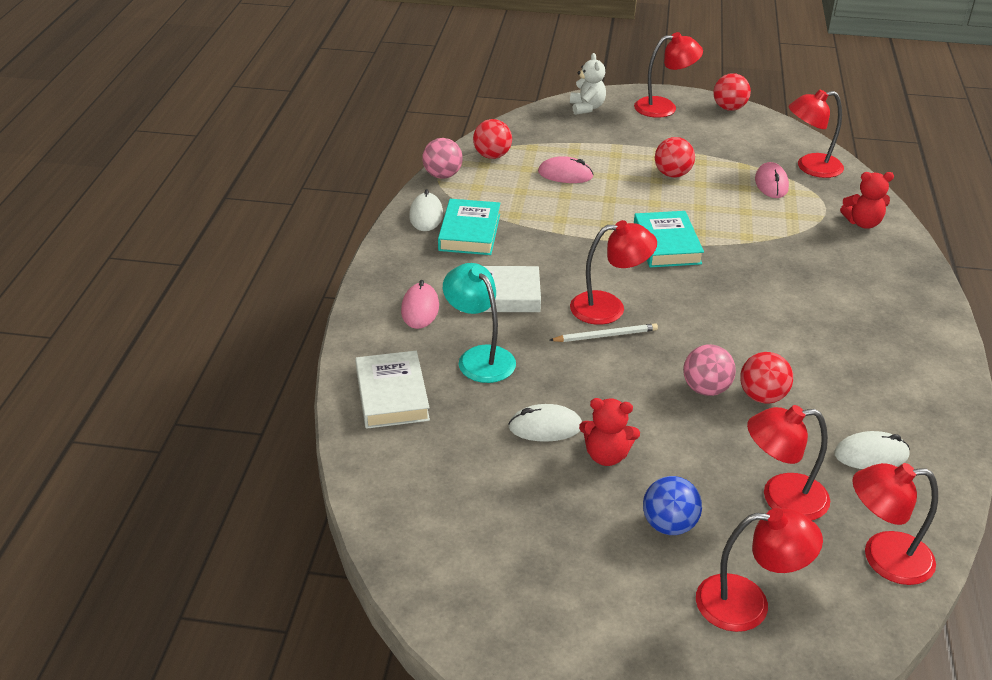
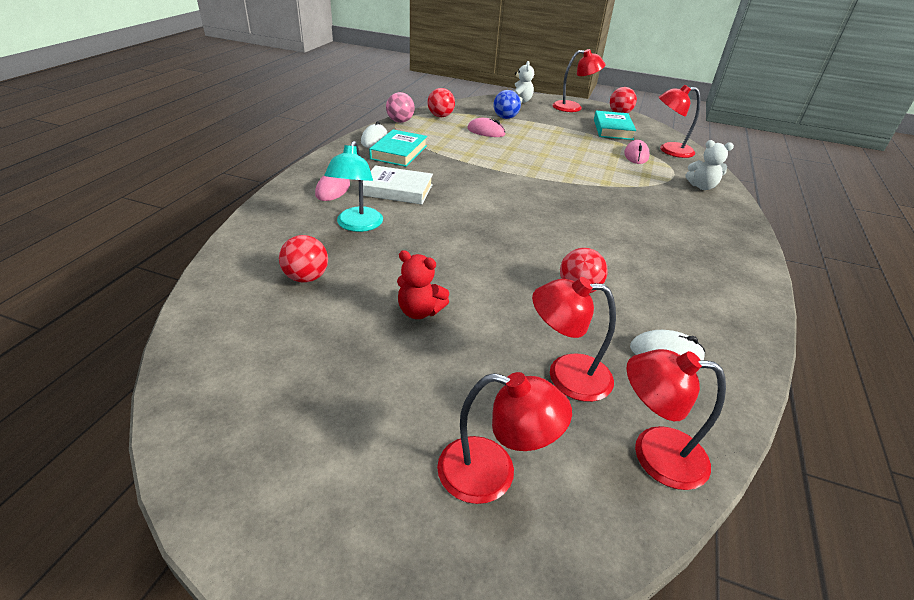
camera: 10 degrees right, 0 degrees up
(392, 395) = (272, 239): white book -> none
(479, 357) = (357, 225): turquoise lamp -> turquoise lamp turned 150 degrees counterclockwise
(545, 427) = (379, 281): white mouse -> none
(605, 335) = (465, 226): white pencil -> none
(609, 307) = (477, 209): red lamp -> none
(666, 244) = (541, 178): turquoise book -> turquoise book (612, 129)
(669, 525) = (447, 380): blue ball -> blue ball (505, 118)
(672, 174) = (563, 141): red ball -> red ball (306, 277)
(706, 389) = (531, 275): pink ball -> none
(863, 223) = (702, 187): red teddy bear -> white teddy bear

